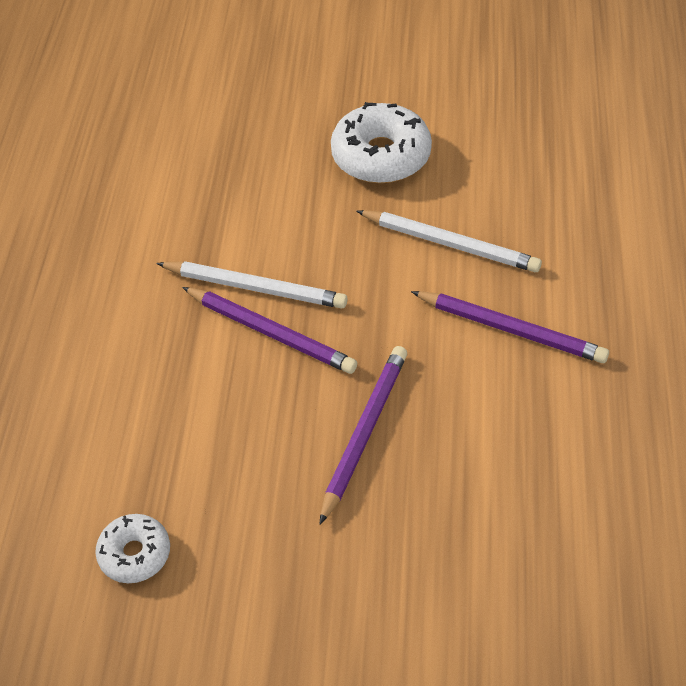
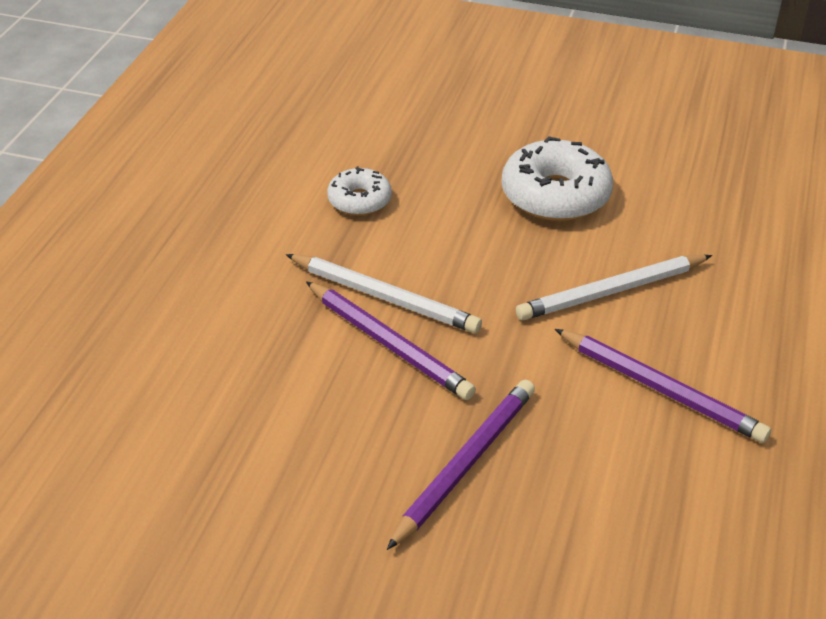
camera: 10 degrees right, 10 degrees down
(135, 554) = (171, 540): white donut -> white donut (359, 200)
(450, 244) = (611, 291): white pencil -> white pencil turned 120 degrees clockwise

